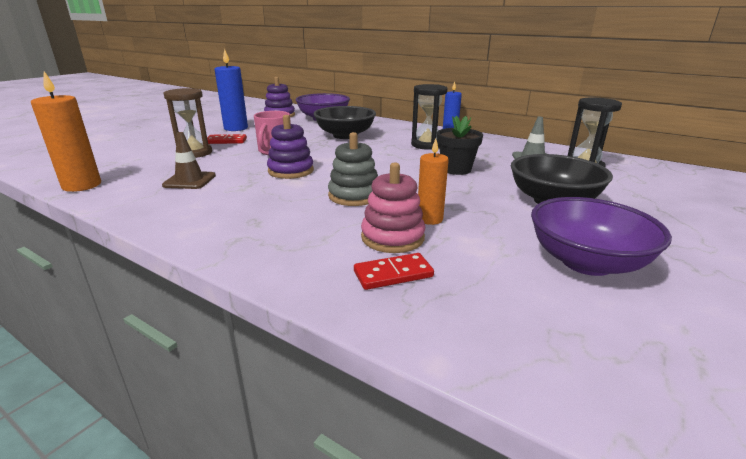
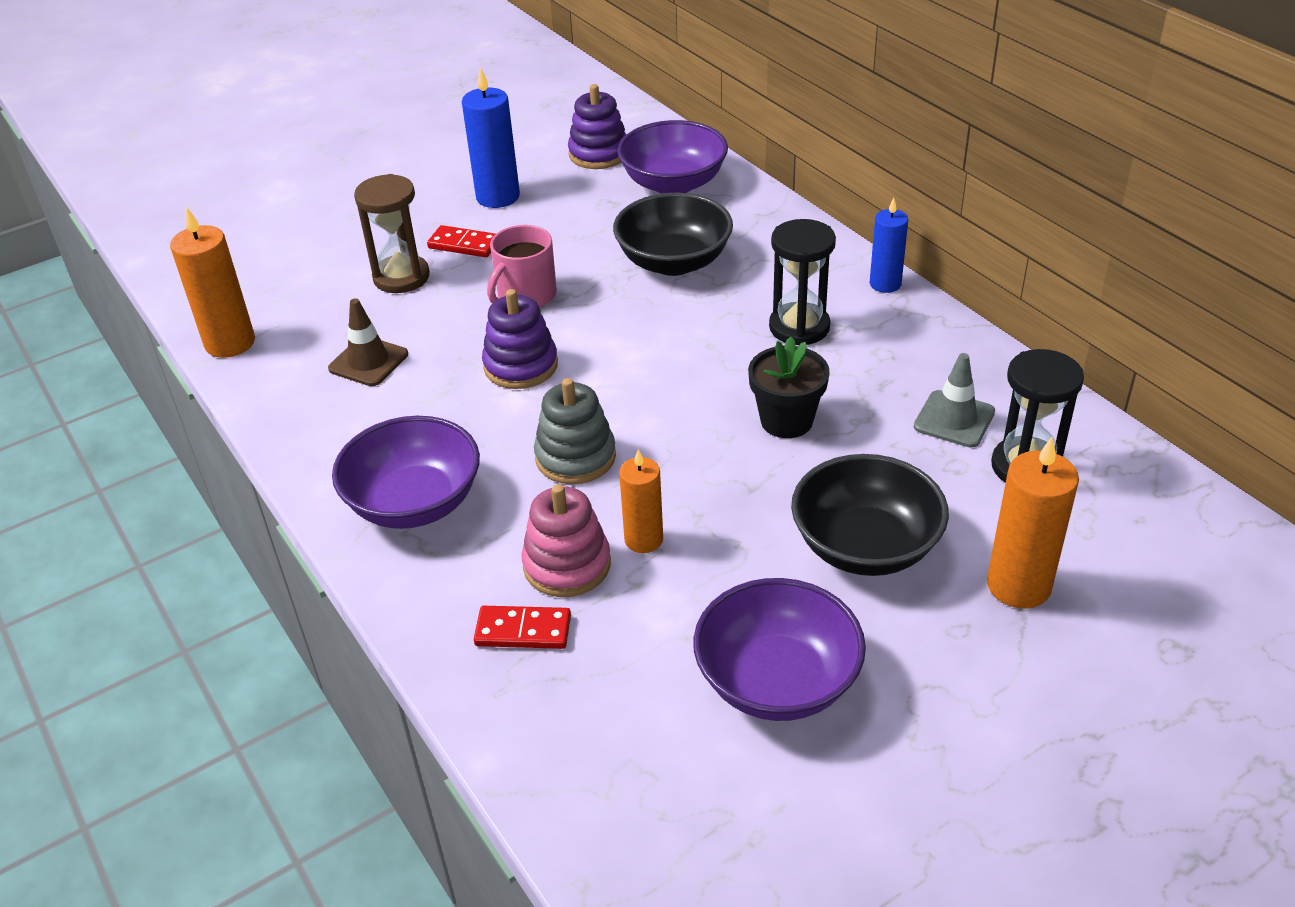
camera: 25 degrees right, 15 degrees up
(260, 229) = (414, 503): none -> purple bowl
(644, 201) = (1018, 585): none -> orange candle

